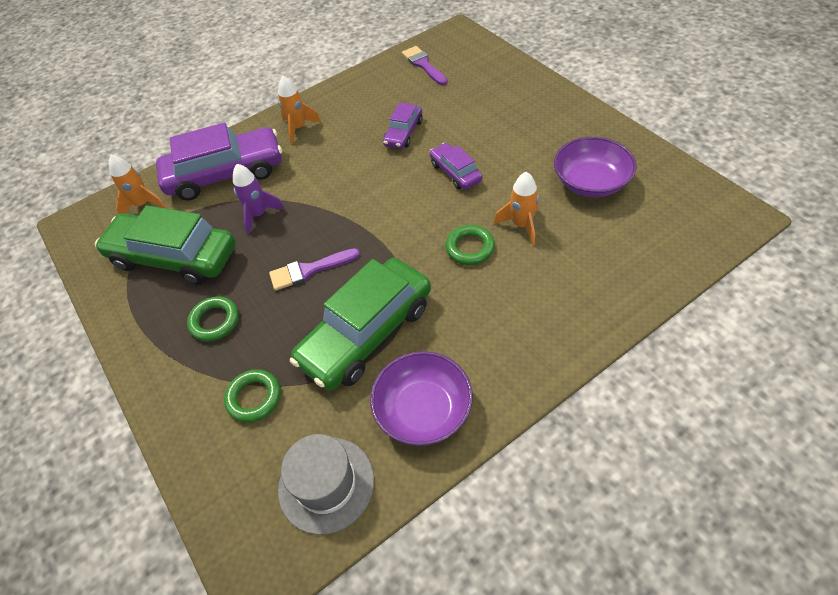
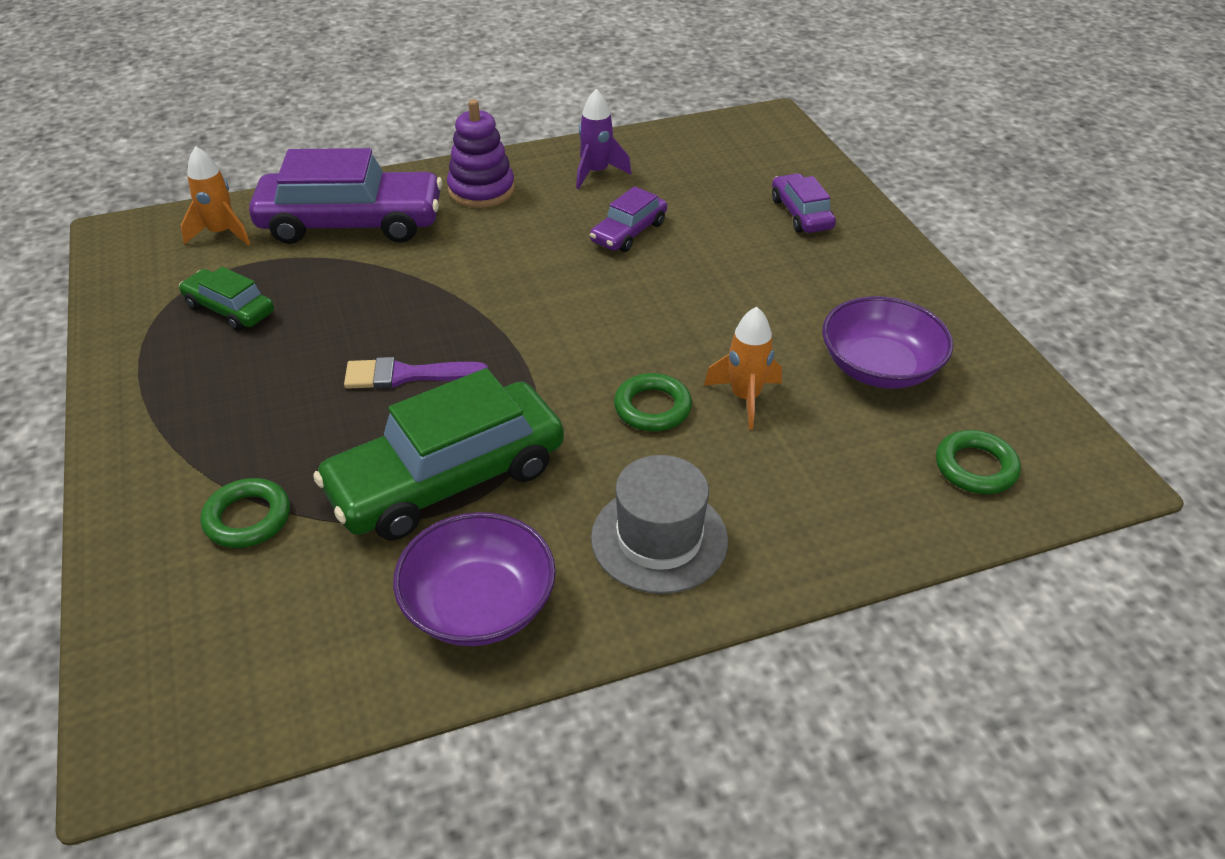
camera: 10 degrees right, 10 degrees down
(174, 257) = (230, 309): green car -> green car, size x0.50
(215, 321) = (243, 405): green ring -> green ring (975, 467)
(259, 215) = (371, 286): purple rocket -> purple rocket (596, 173)
(299, 128) = (481, 190): orange rocket -> purple stacking toy
(326, 484) = (291, 661): grey hat -> grey hat (659, 539)
(423, 65) = (701, 151): purple brush -> none
(455, 172) = (680, 302): purple car -> purple car (801, 213)

